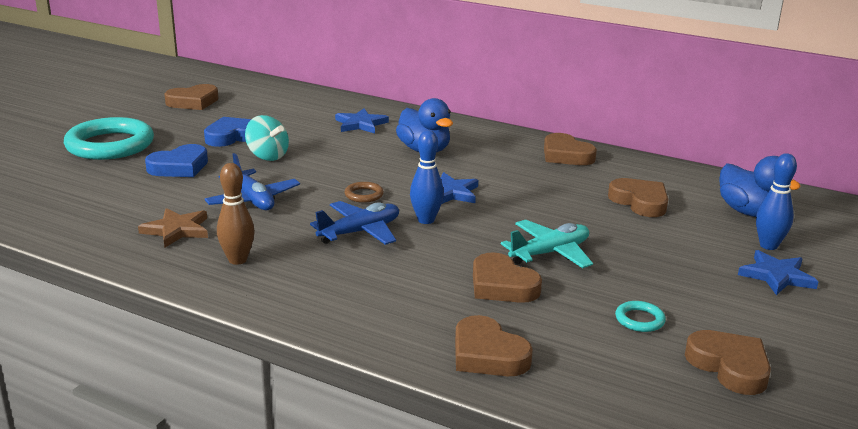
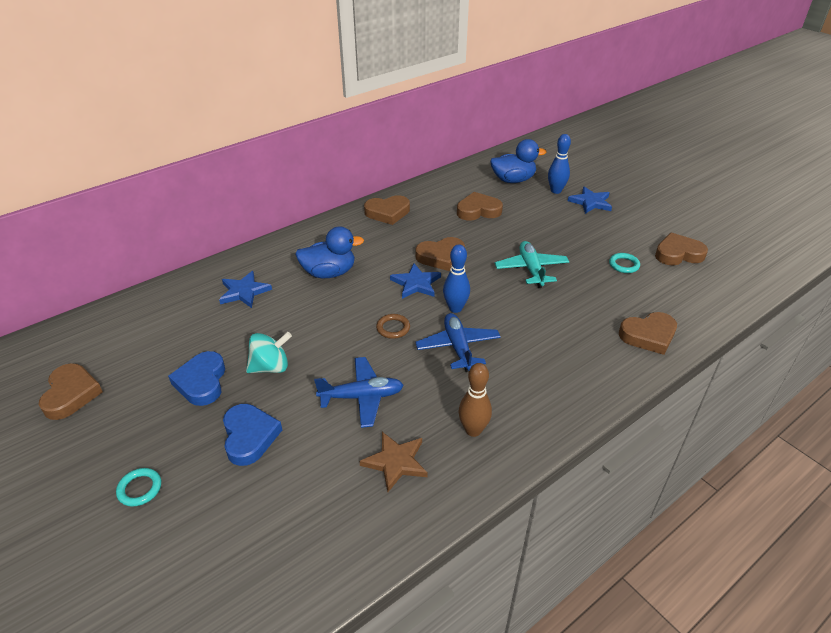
camera: 65 degrees left, 15 degrees up
(110, 145) = (140, 489): turquoise ring -> turquoise ring, size x0.41
(502, 285) = (566, 303): brown heart -> brown heart (441, 257)

